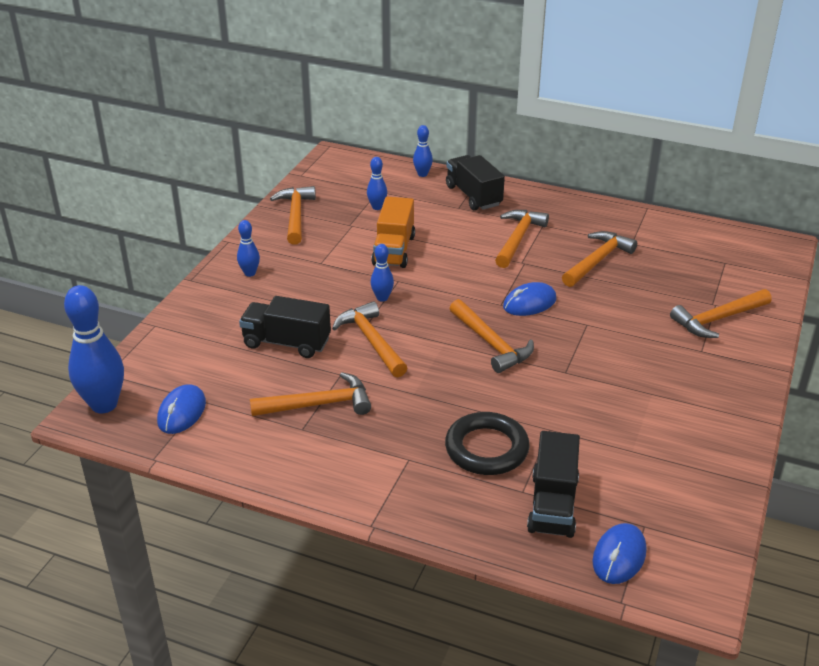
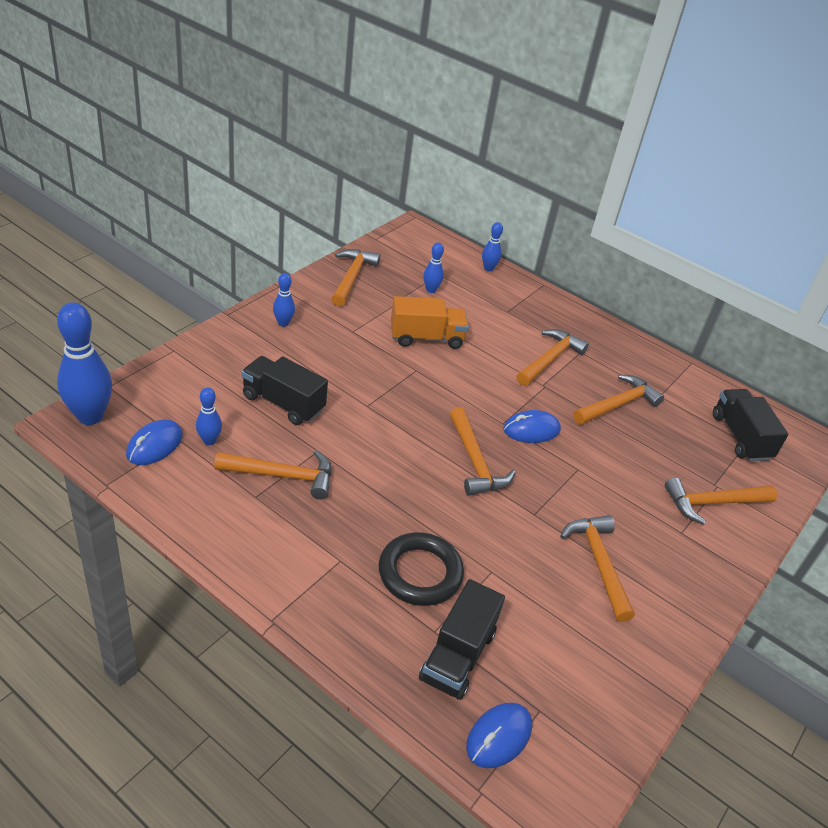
camera: 10 degrees right, 5 degrees up
(372, 341) = (362, 425): orange hammer -> orange hammer (599, 563)
(382, 298) = (393, 383): blue bowling pin -> blue bowling pin (209, 440)
(394, 250) = (426, 338): orange truck -> orange truck turned 120 degrees counterclockwise
(473, 196) = (527, 303): black truck -> black truck (740, 437)

